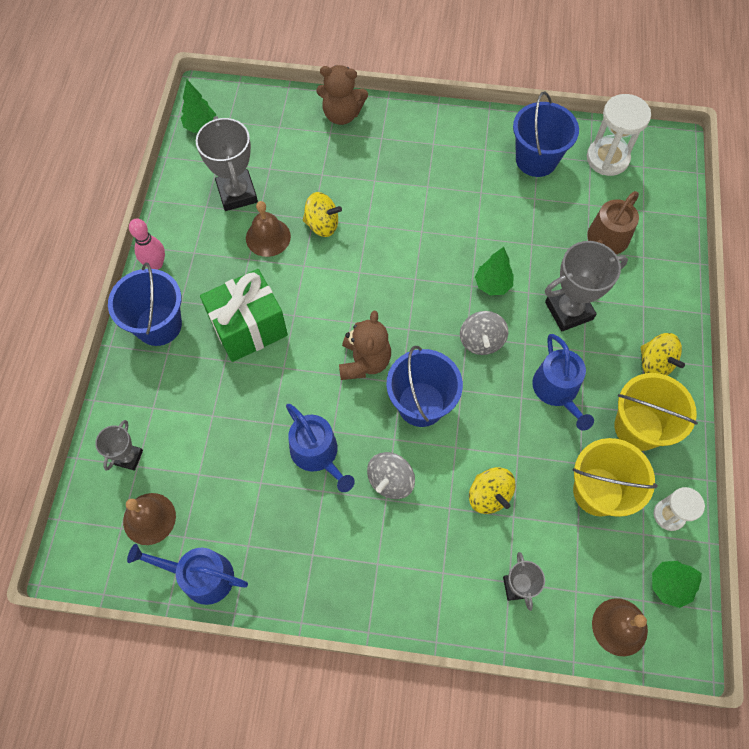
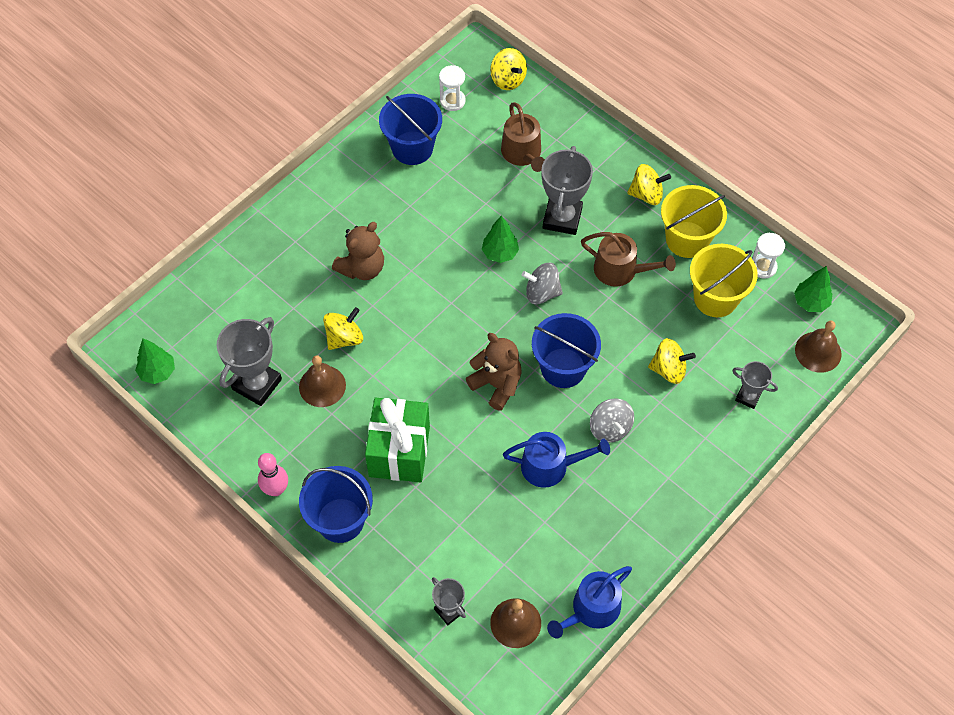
camera: 55 degrees left, 5 degrees down
(237, 193) = (257, 384): grey trophy -> grey trophy turned 75 degrees counterclockwise
(342, 114) = (244, 255): brown teddy bear -> brown teddy bear (362, 268)
(481, 341) = (542, 292): grey spinning top -> grey spinning top turned 150 degrees clockwise
(557, 390) = (620, 270): blue watering can -> brown watering can
(607, 158) = (452, 101): white hourglass -> white hourglass, size x0.61
(667, 184) = (508, 79): none -> yellow spinning top

